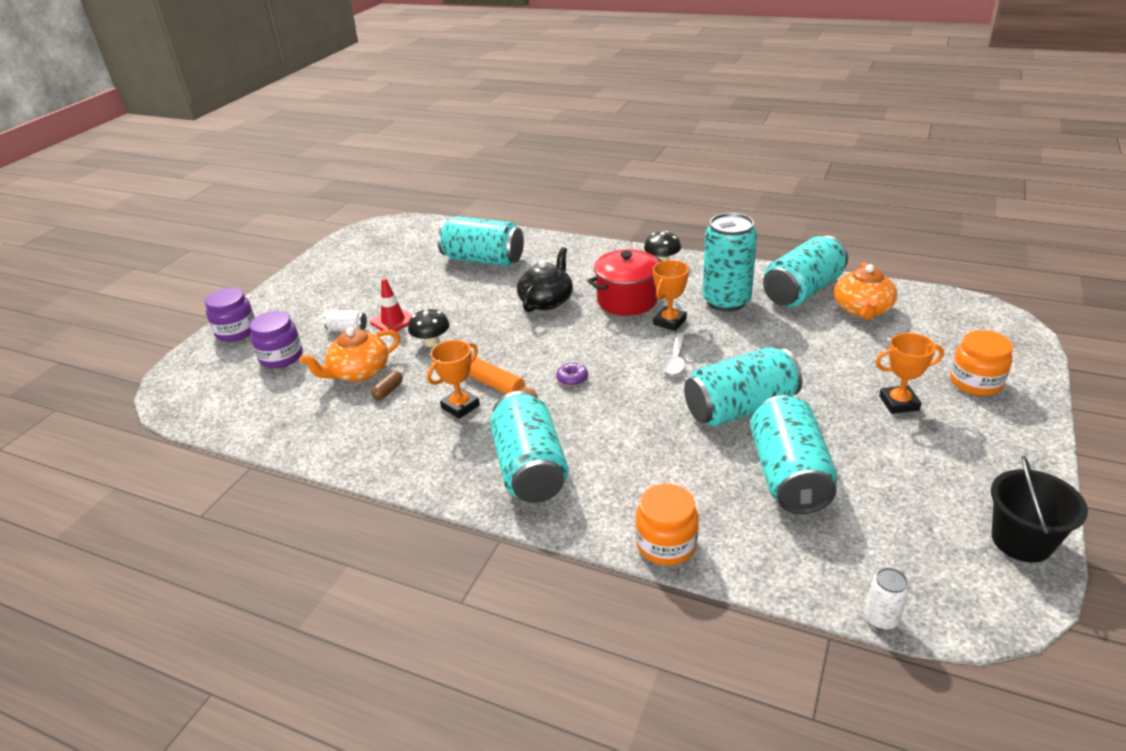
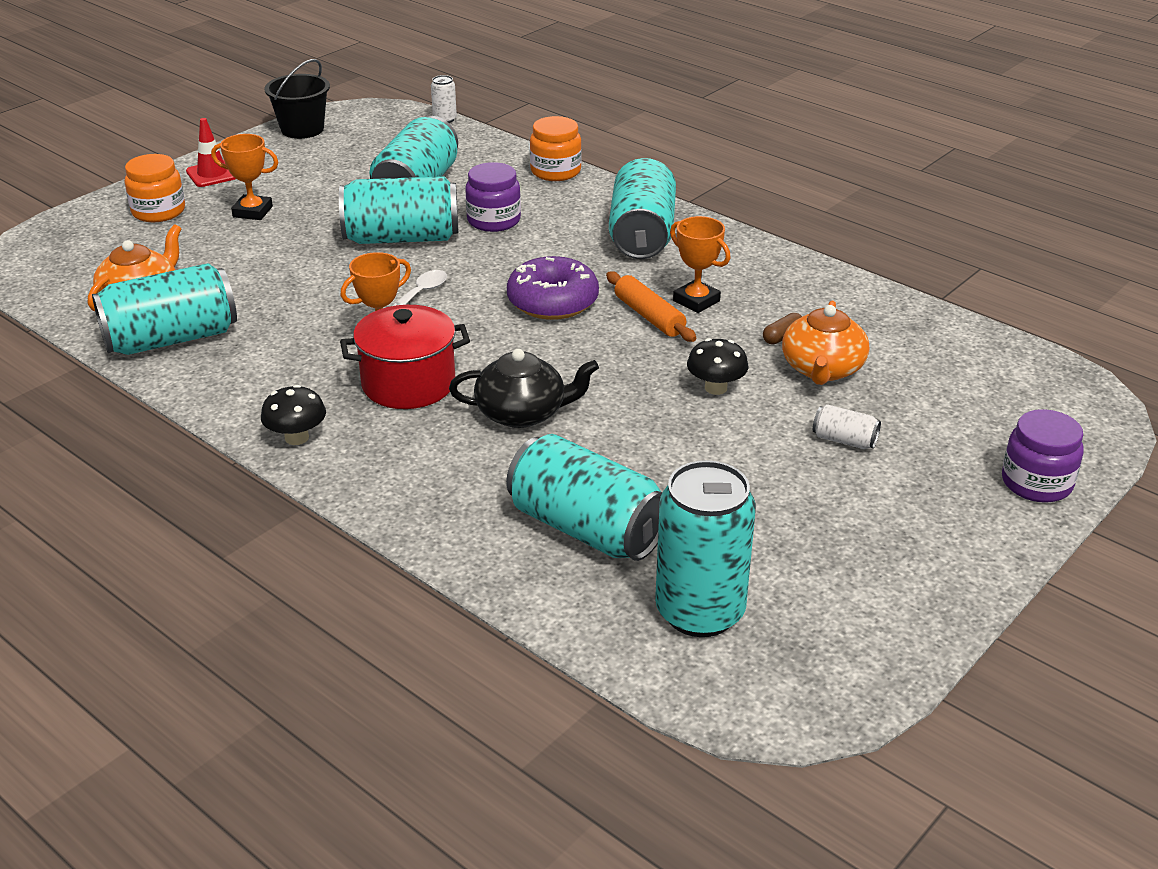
camera: 165 degrees left, 0 degrees up
(281, 357) = (942, 418): purple jar -> purple jar (494, 220)
(359, 372) = (822, 369): orange teapot -> orange teapot turned 120 degrees clockwise
(393, 321) = (770, 437): red traffic cone -> red traffic cone (212, 174)
(460, 406) = (696, 301): orange trophy -> orange trophy turned 75 degrees clockwise
(546, 301) = (522, 413): black teapot -> black teapot turned 135 degrees counterclockwise
(572, 378) = (552, 301): purple donut -> purple donut, size x2.31
(726, 301) = (281, 350): turquoise can -> turquoise can (700, 612)

